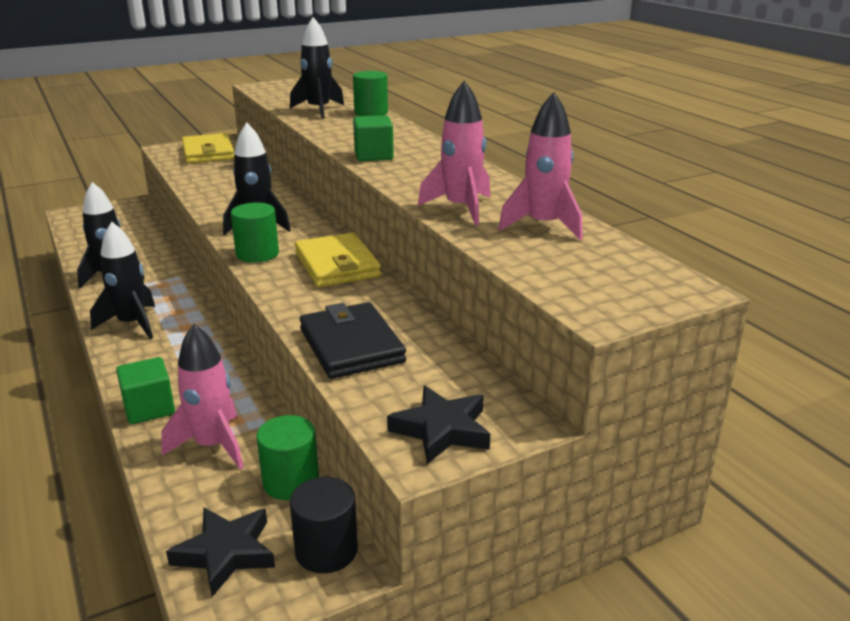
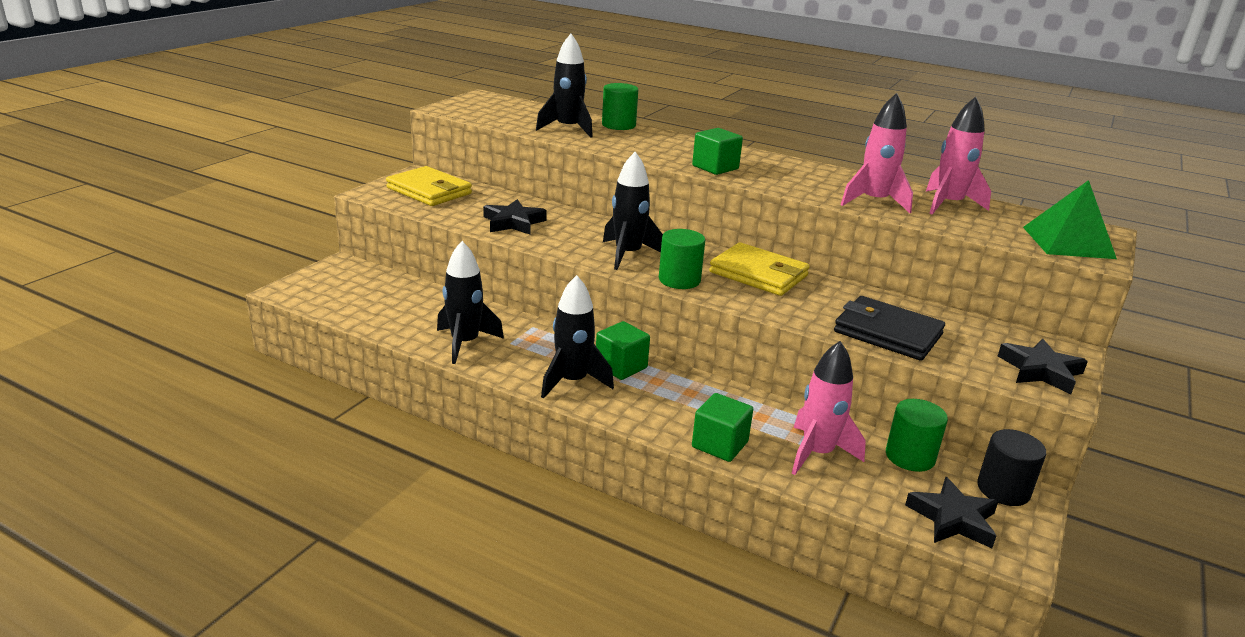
camera: 35 degrees left, 0 degrees up
(187, 324) = (621, 367): none -> green cube
(220, 185) = (513, 222): none -> black star
(603, 289) = (1068, 242): none -> green pyramid

